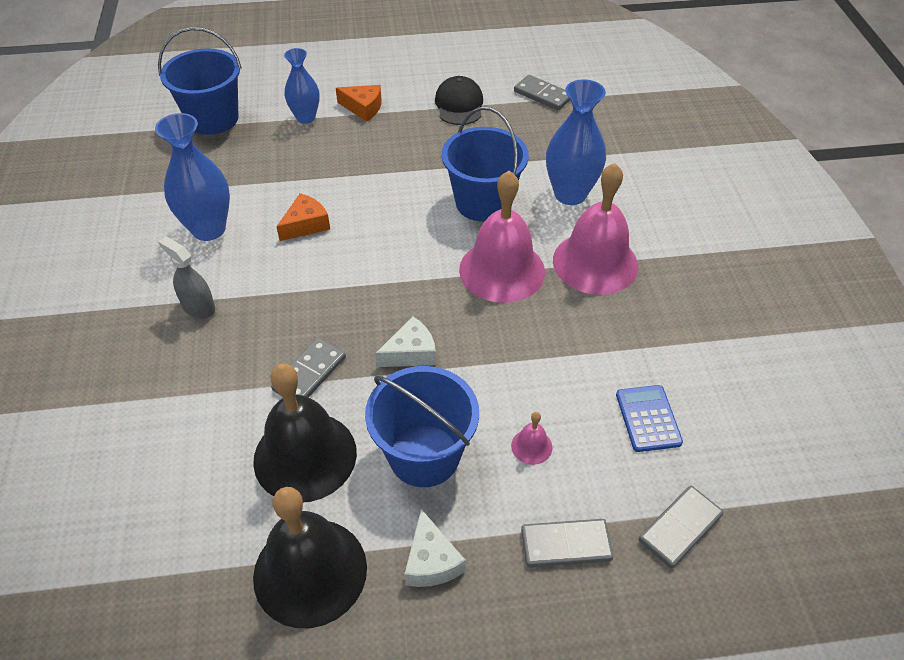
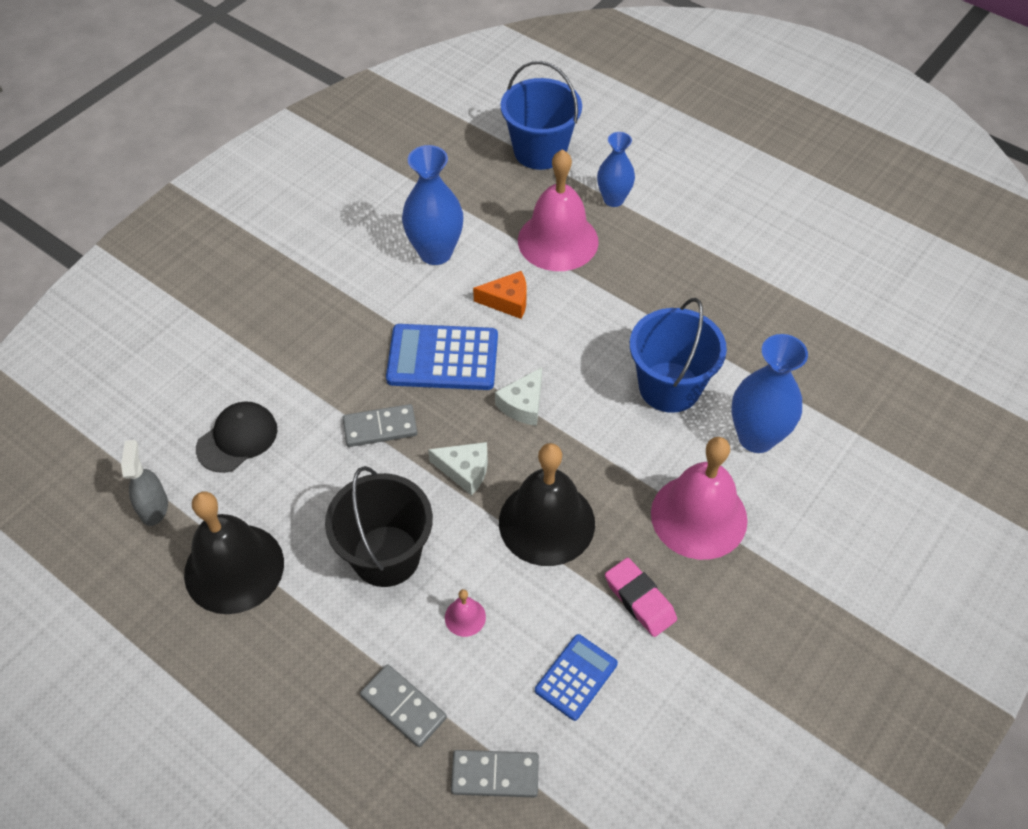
camera: 45 degrees right, 5 degrees up
(198, 307) = (364, 314): grey spray bottle -> grey spray bottle (154, 507)
(301, 293) = (443, 358): none -> blue calculator
(305, 456) = (313, 486): black bell -> black bell (546, 522)
(363, 108) = (672, 222): orange cheese -> none
(424, 455) = (386, 556): blue bucket -> black bucket
(431, 561) = (308, 632): white cheese -> white cheese (523, 404)
(459, 105) = (761, 276): black cap -> black cap (237, 438)
(502, 270) = (612, 460): pink bell -> pink bell (558, 240)
(543, 95) = (855, 320): grey domino -> none
(624, 339) = (639, 600): none -> pink eraser

